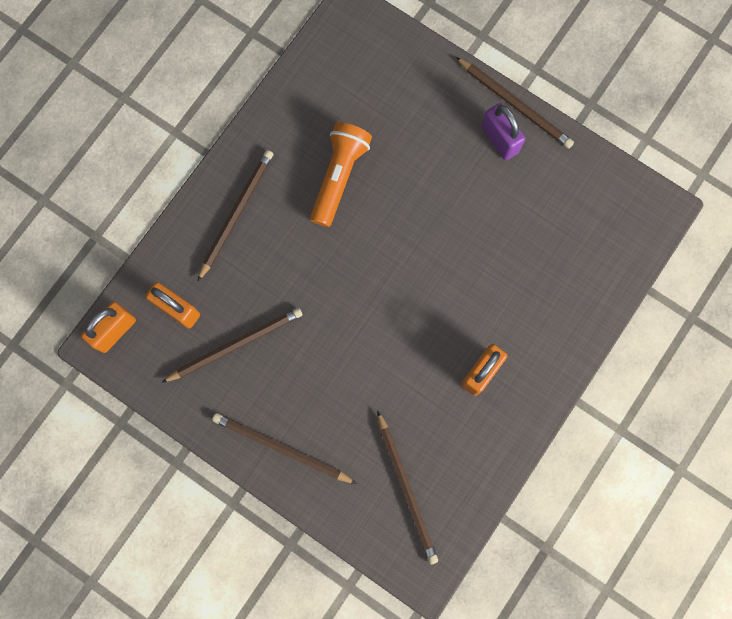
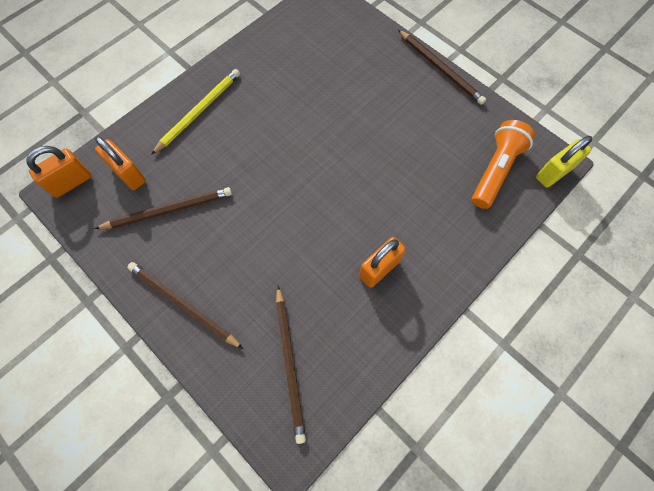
camera: 10 degrees right, 10 degrees down
(236, 213) = (199, 111): brown pencil -> yellow pencil
(339, 177) = (289, 98): orange flashlight -> orange flashlight (495, 170)
(499, 139) = (424, 91): purple padlock -> none
(658, 225) = (553, 173): none -> yellow padlock

